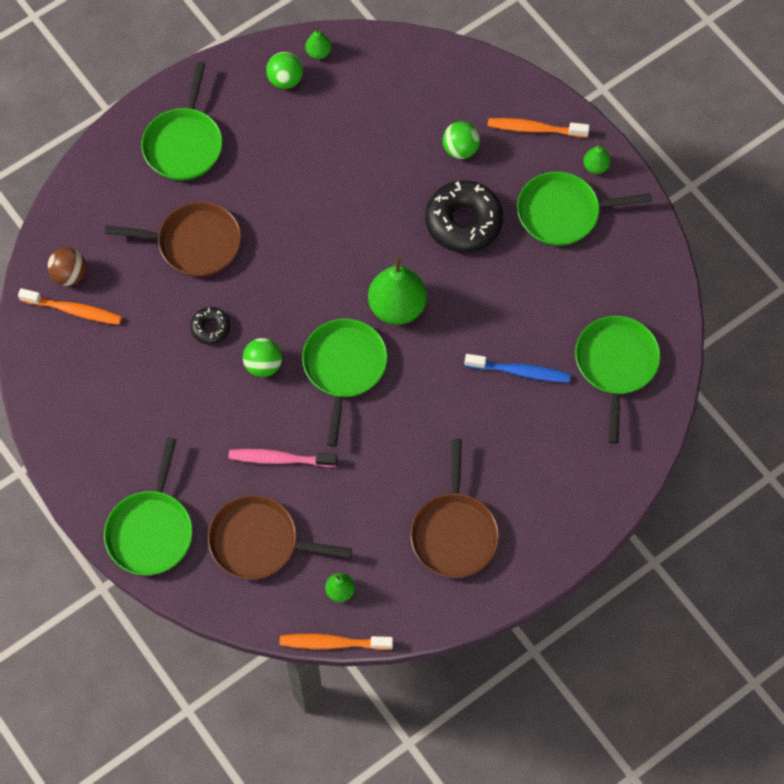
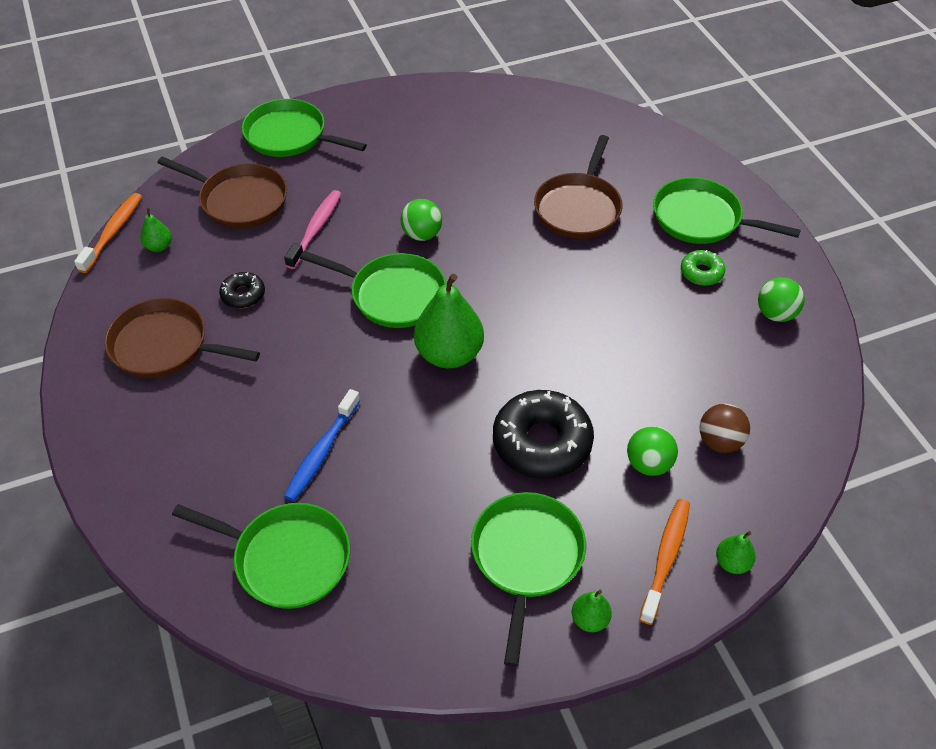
camera: 105 degrees right, 15 degrees down
(70, 275) = (568, 122): brown ball -> brown ball (719, 441)
(74, 310) = (529, 120): orange toothbrush -> none
(210, 328) = (478, 204): black donut -> black donut (243, 295)
(252, 137) = (701, 272): none -> green donut
(259, 542) = (240, 200): brown pan -> brown pan turned 90 degrees clockwise
(318, 52) = (813, 351): green pear -> green pear (732, 563)

